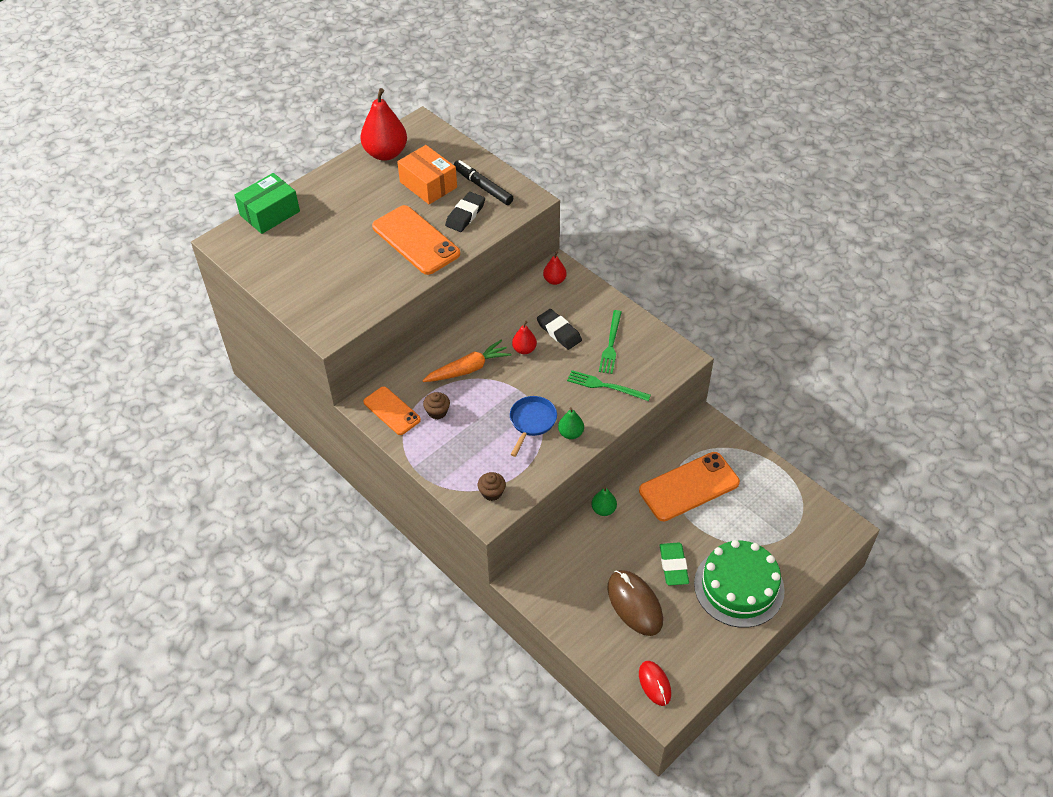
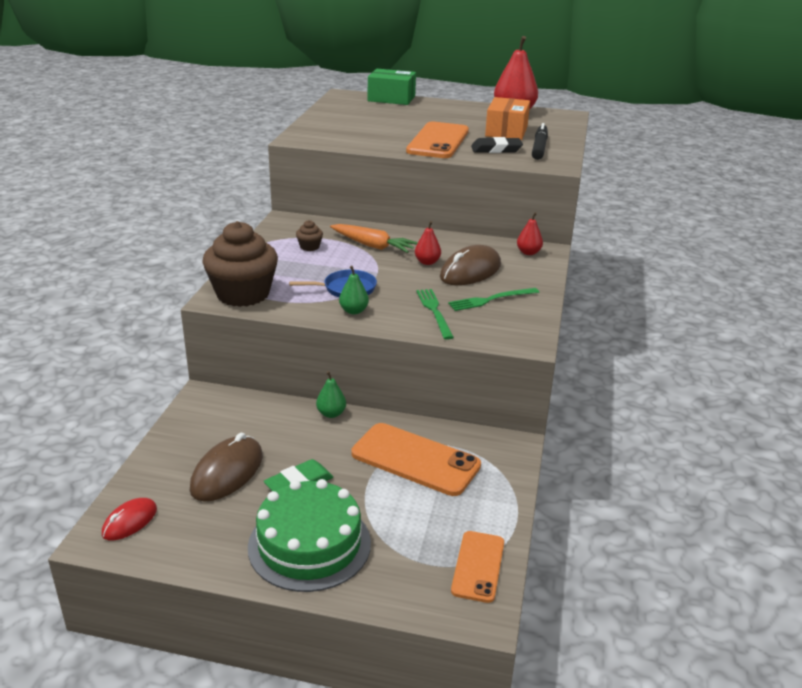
camera: 55 degrees right, 20 degrees down
(392, 411) = (290, 230): orange phone -> orange phone (478, 566)
(492, 492) = (243, 294): brown cupcake -> brown cupcake, size x2.43
(559, 331) = (470, 271): black eraser -> brown mouse

